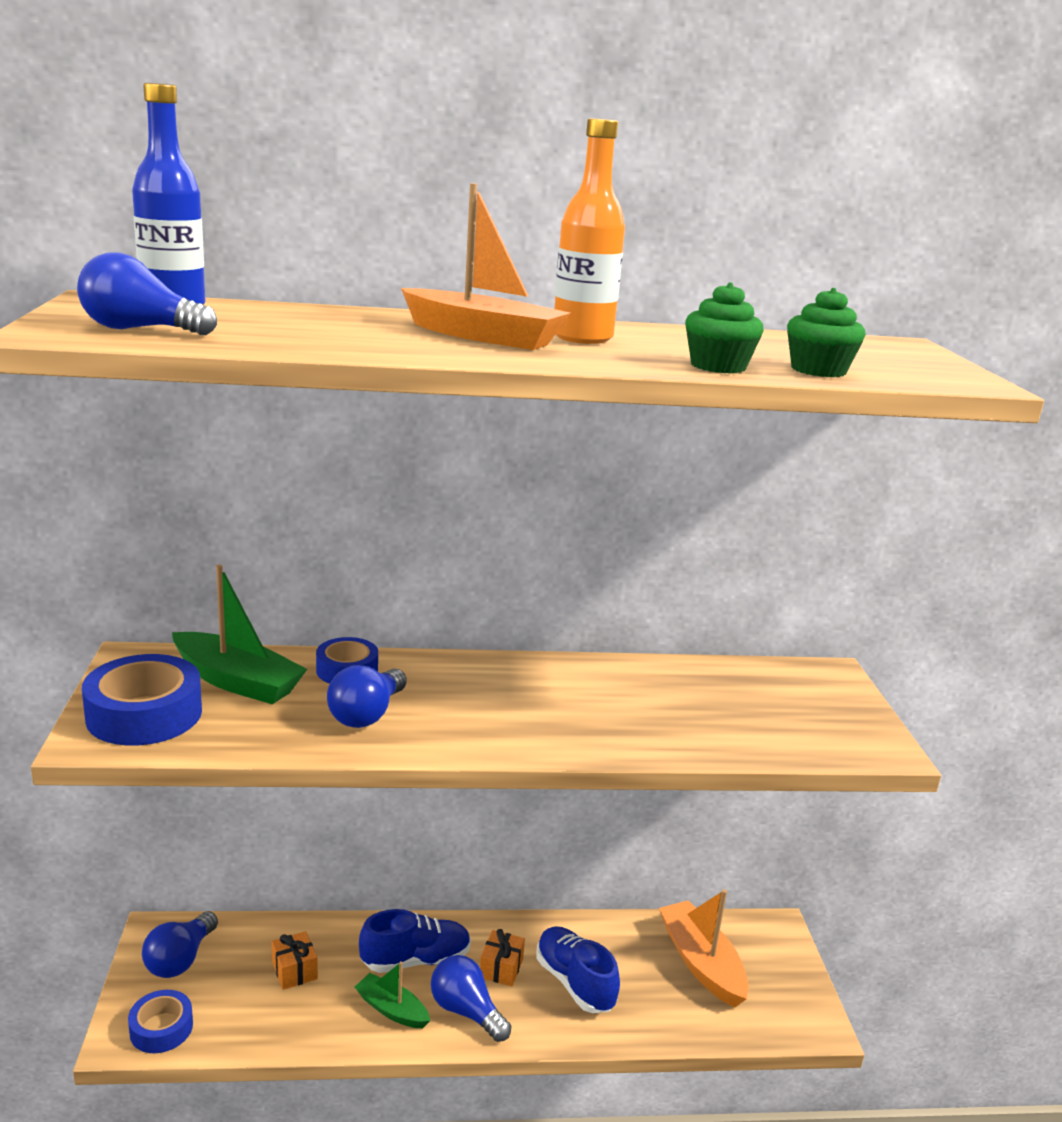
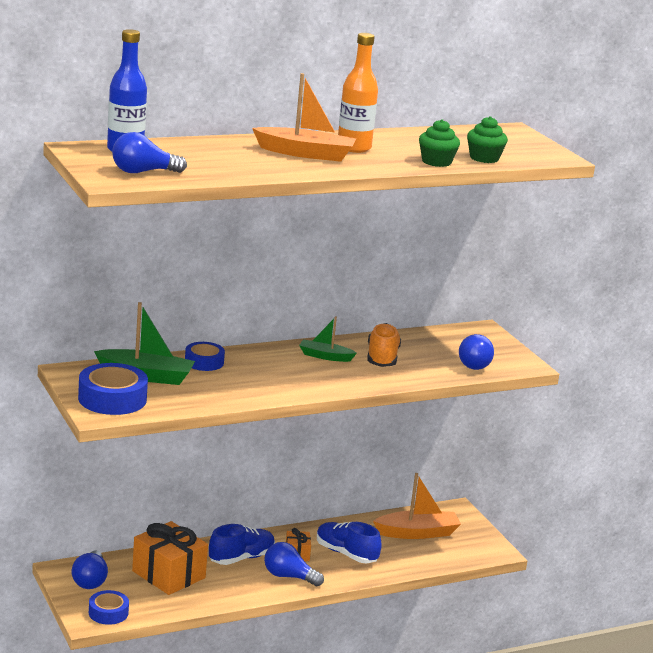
camera: 20 degrees left, 0 degrees up
(294, 971) = (168, 574): orange gift -> orange gift, size x2.07
(367, 714) = (237, 383): blue light bulb -> blue light bulb (474, 363)
(391, 1009) = (243, 583): green boat -> green boat (325, 356)
(636, 702) = (382, 358): none -> orange shoe
(701, 963) = (417, 533): orange boat -> orange boat turned 120 degrees clockwise

